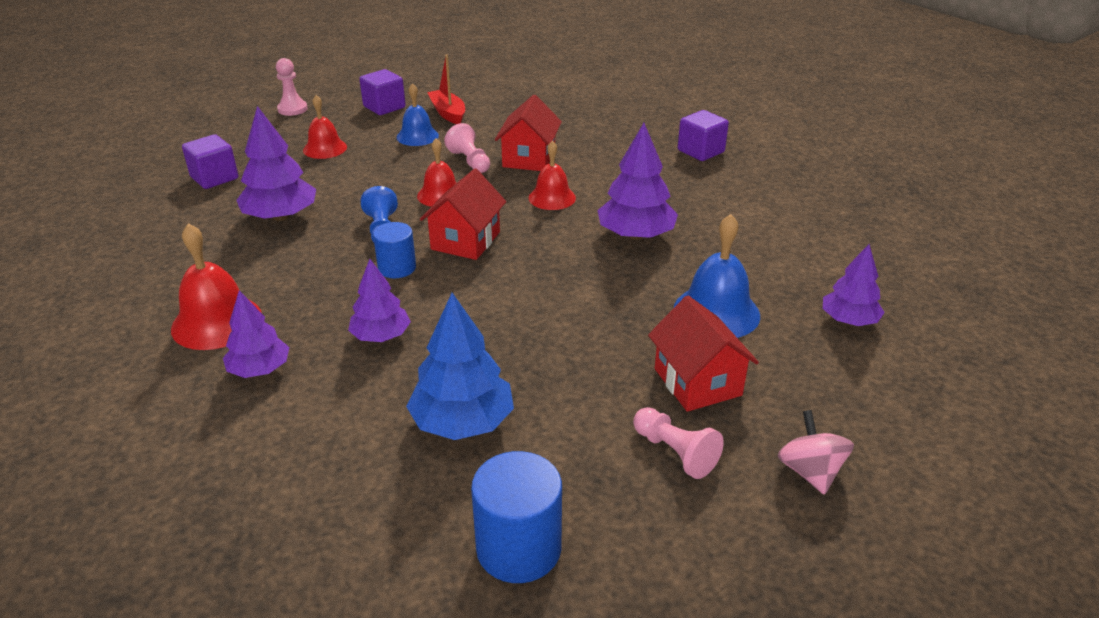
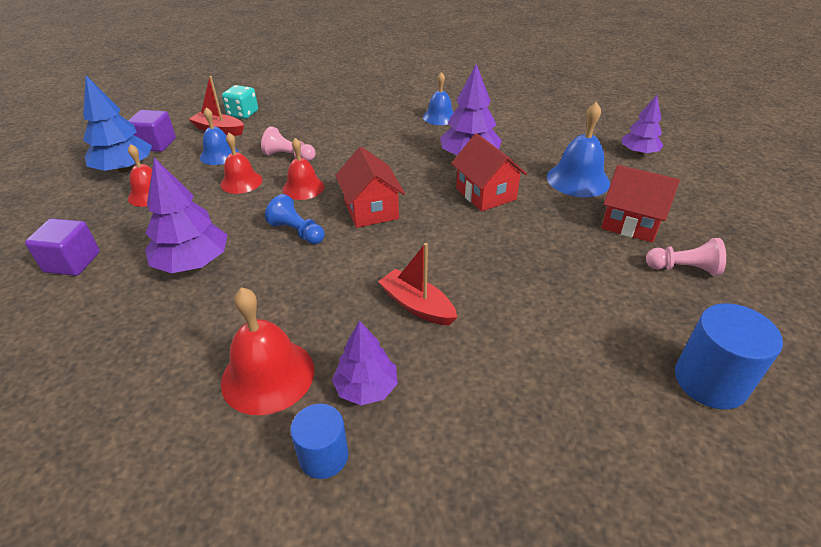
camera: 40 degrees left, 5 degrees up
(292, 109) = (67, 176): pink pawn -> none
(381, 336) = (417, 305): purple tree -> red boat
(397, 268) = (352, 252): blue cylinder -> blue cylinder (323, 456)
(462, 422) = (559, 328): blue tree -> blue tree (125, 169)
(488, 105) = (243, 114): none -> turquoise dice
(529, 158) = (328, 138): red house -> red house (485, 194)
(552, 197) = (383, 156): red bell -> red bell (241, 182)
(672, 182) = (440, 117): none -> blue bell
(700, 151) = (427, 93): purple cube -> none
(810, 472) = (745, 239): pink spinning top -> none

